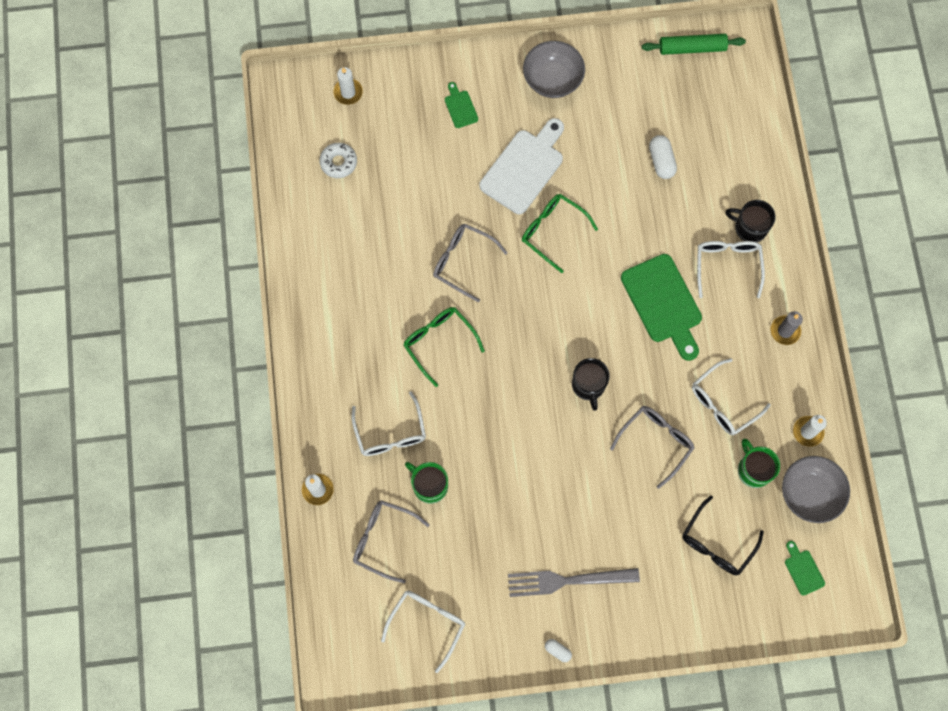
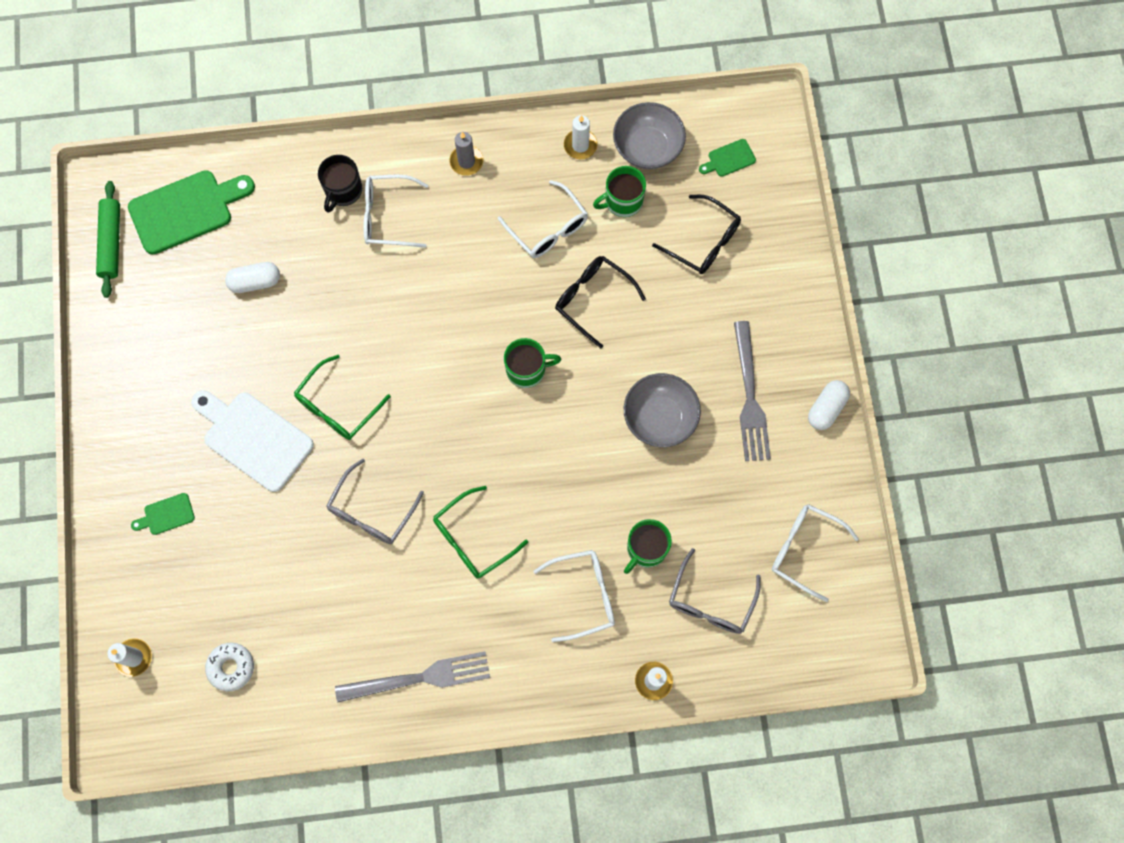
camera: 90 degrees left, 0 degrees up
(326, 304) = (420, 677): none -> grey fork
(552, 79) = (138, 403): grey bowl -> grey bowl (660, 417)
(557, 651) = (826, 408): white capsule -> white capsule, size x1.71
(588, 385) = (527, 369): black mug -> green mug
(656, 442) = (592, 299): grey glasses -> black glasses
(663, 303) = (430, 286): green cutting board -> green cutting board (186, 210)

